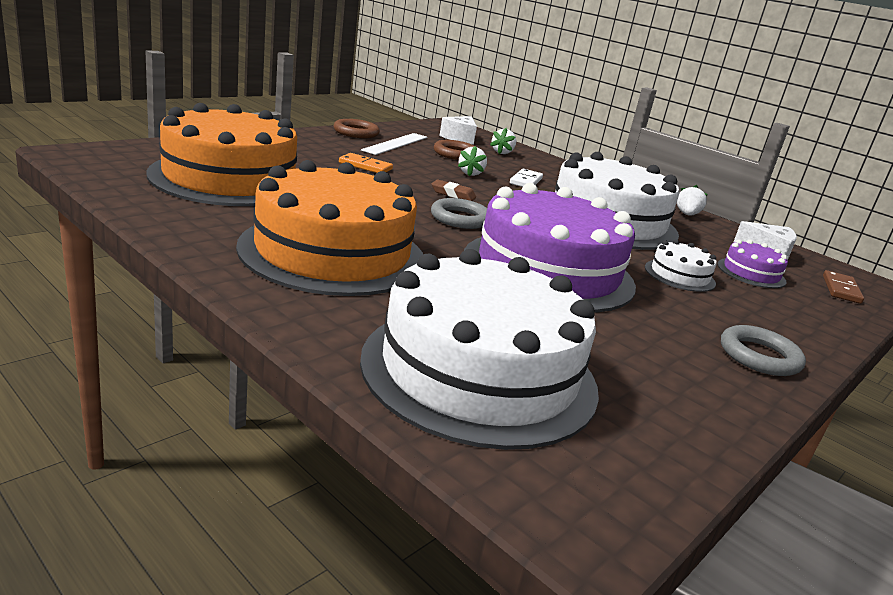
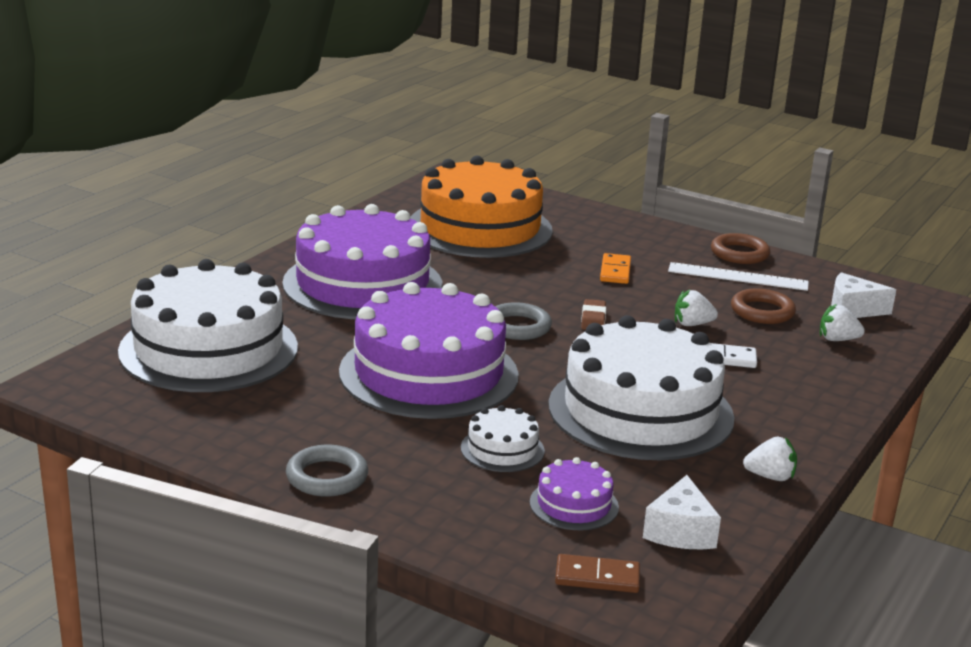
camera: 80 degrees right, 0 degrees up
(333, 252) = (362, 284): orange cake -> purple cake

